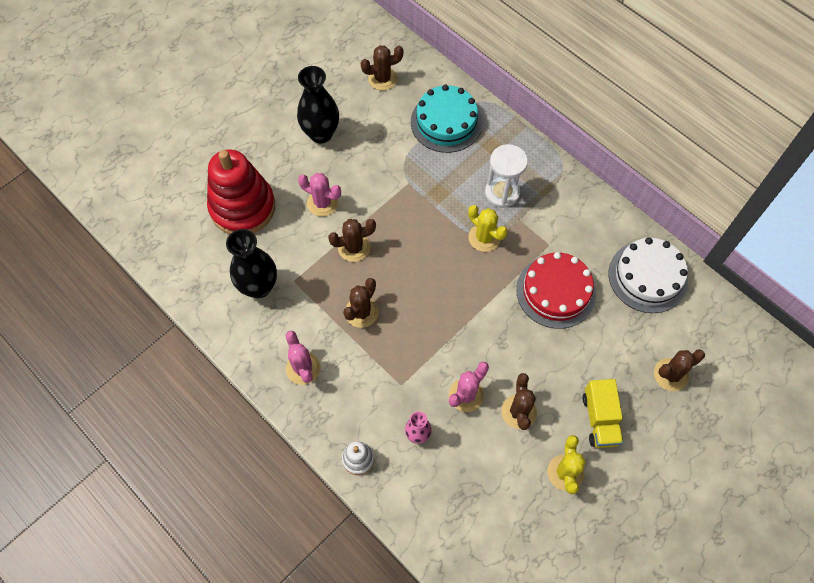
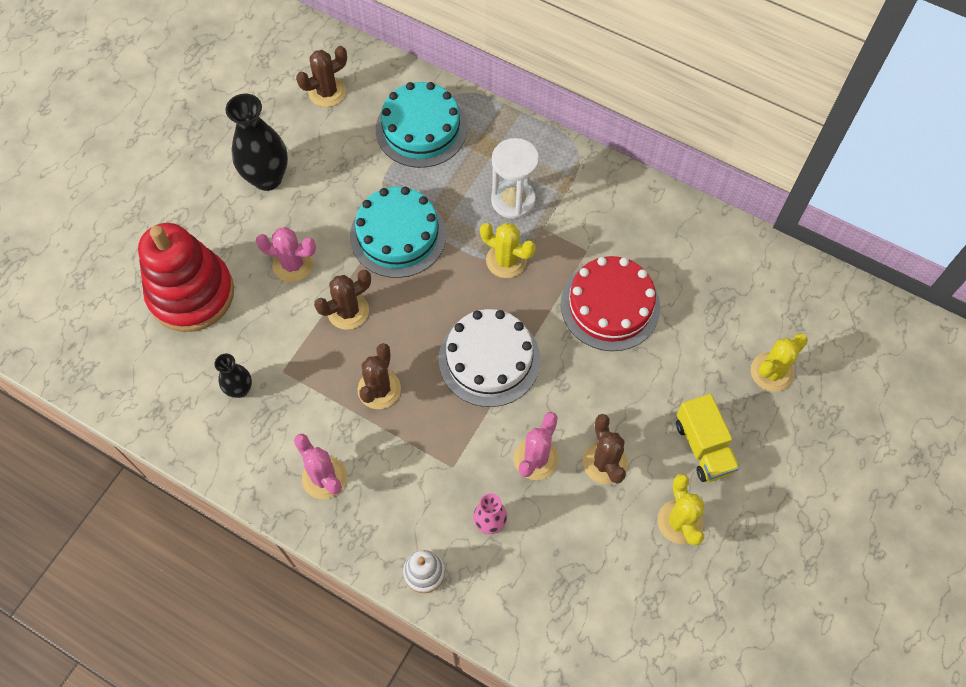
camera: 15 degrees left, 0 degrees up
(259, 287) = (240, 389): black vase -> black vase, size x0.54
(407, 199) = (398, 235): none -> turquoise cake
(647, 277) = (713, 261): white cake -> white cake (489, 359)
(671, 374) = (771, 372): brown cactus -> yellow cactus

